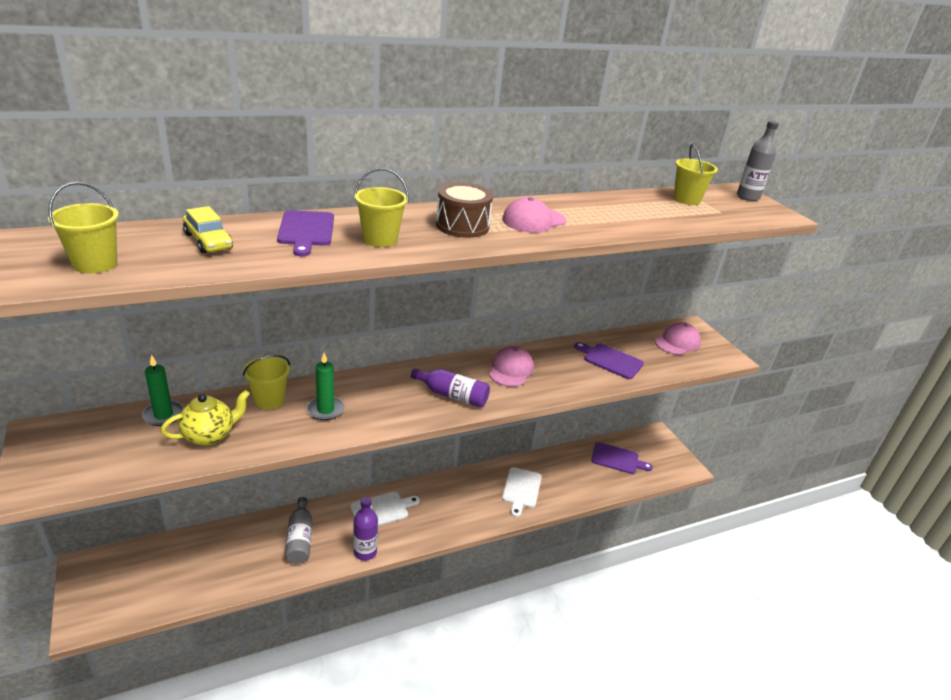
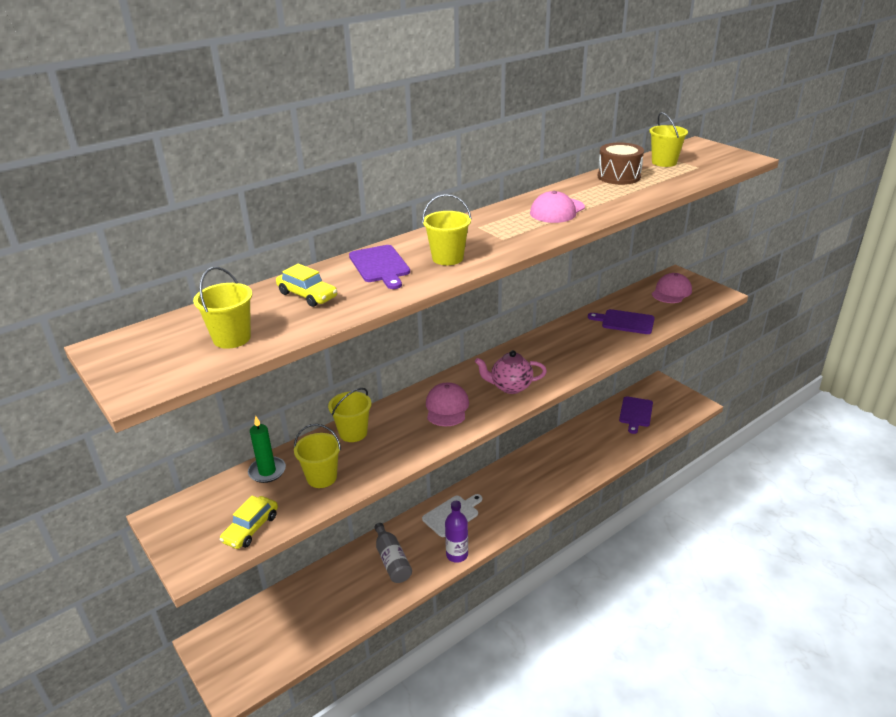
camera: 10 degrees left, 0 degrees up
(109, 467) = (251, 528): none -> yellow car
(210, 435) = (322, 477): yellow teapot -> yellow bucket
(325, 410) = (408, 428): green candle -> none
(452, 395) = (510, 387): purple bottle -> pink teapot
(462, 226) = (504, 230): brown drum -> brown drum (619, 176)
(511, 370) = (546, 352): pink cap -> pink cap (447, 407)
(521, 490) = (566, 463): white cutting board -> none
(617, 459) = (635, 413): purple cutting board -> purple cutting board turned 105 degrees clockwise
(747, 197) = (710, 148): grey bottle -> none

